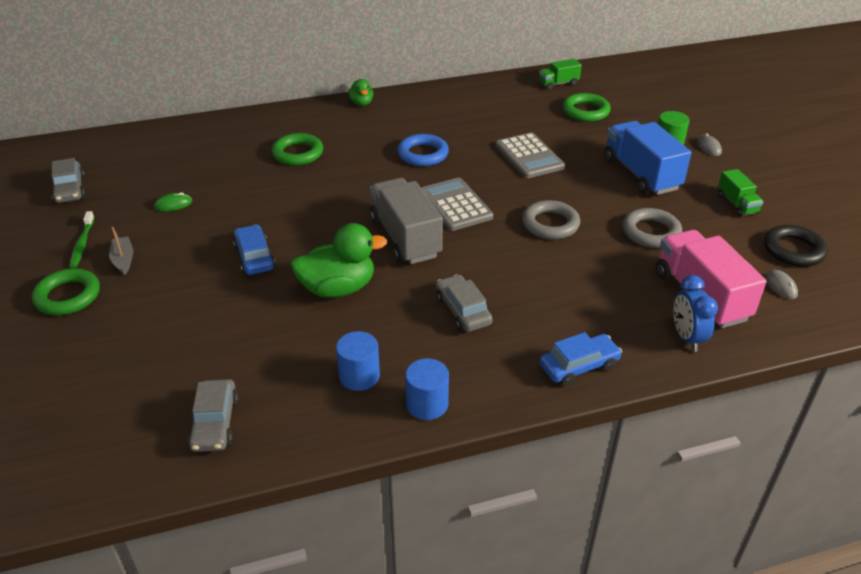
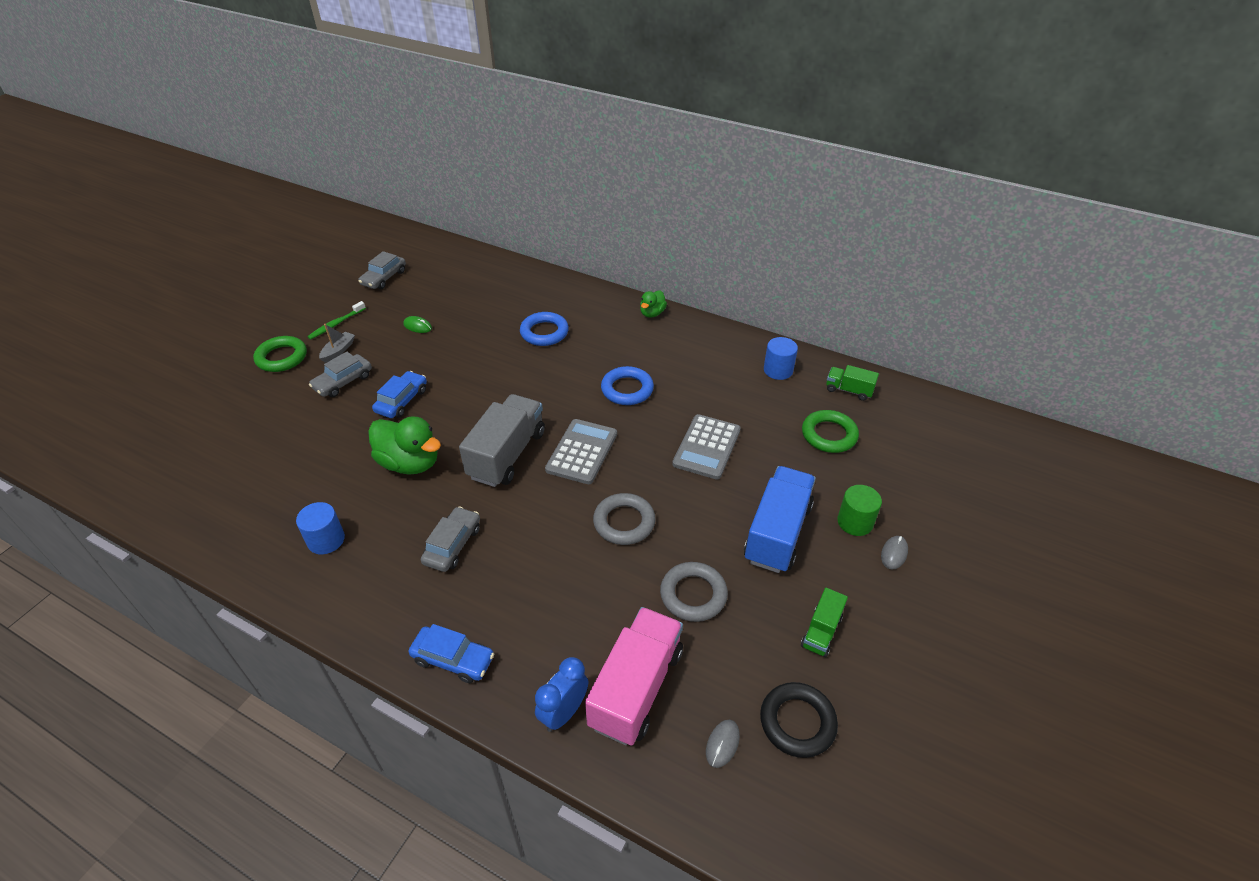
camera: 45 degrees right, 5 degrees up
(215, 423) = (221, 505): grey car -> grey car (343, 382)
(298, 153) = (544, 332): green ring -> blue ring
(427, 404) = (327, 596): blue cylinder -> blue cylinder (778, 370)

